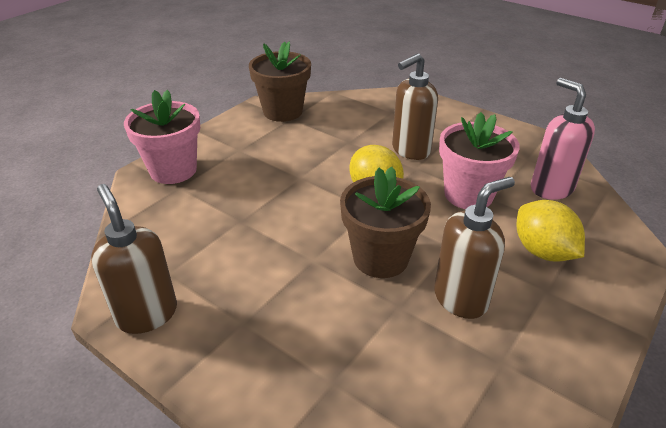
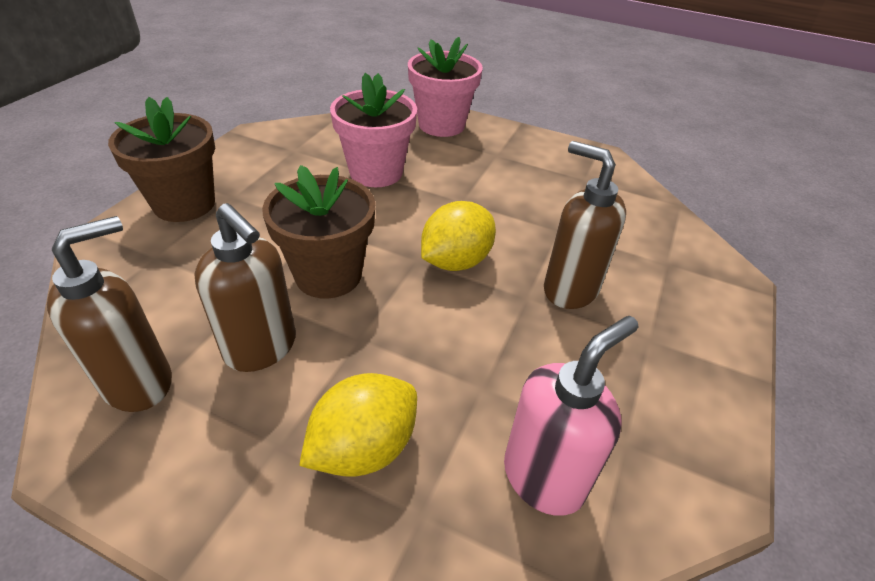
camera: 75 degrees right, 5 degrees up
(147, 314) = (245, 149): brown soap dispenser -> brown soap dispenser (139, 382)
(283, 111) = (595, 171): brown flower pot -> brown flower pot (184, 204)
(468, 195) = (482, 357): pink flower pot -> pink flower pot (376, 172)

